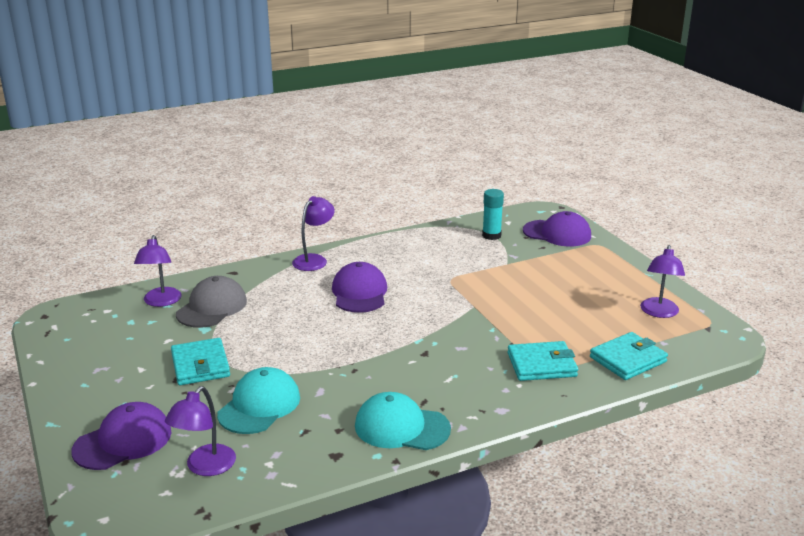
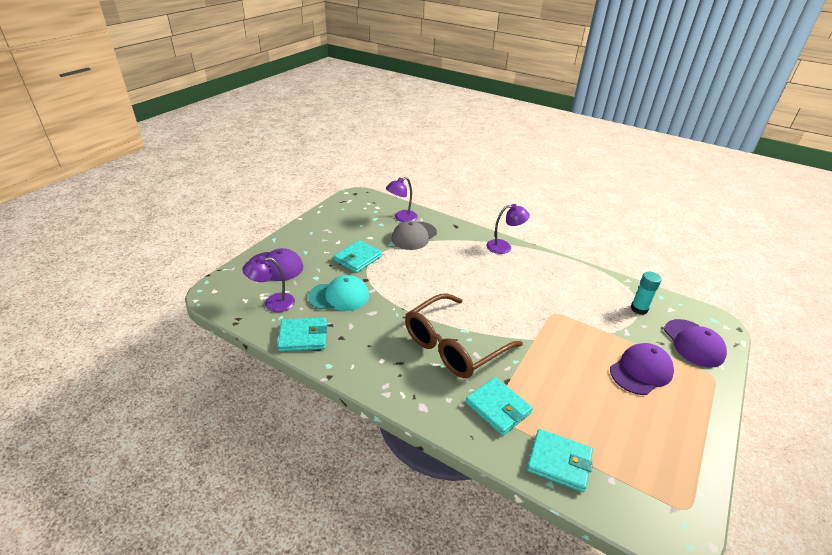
camera: 55 degrees right, 10 degrees up
(212, 307) = (414, 236): grey cap -> grey cap turned 135 degrees clockwise
(304, 460) = (303, 337): none -> turquoise wallet
(359, 293) = (489, 281): purple cap -> purple cap (641, 371)
(401, 427) = (364, 364): turquoise cap -> none
(434, 356) = (454, 346): none -> brown glasses
(659, 313) = (655, 459): purple lamp -> none

